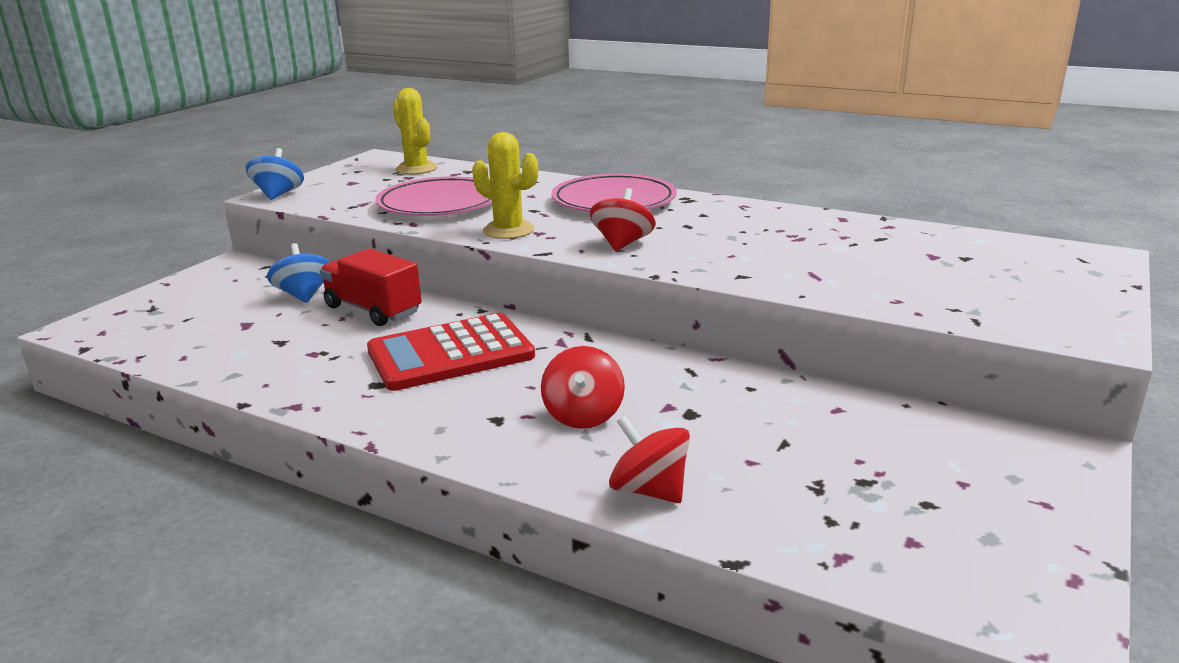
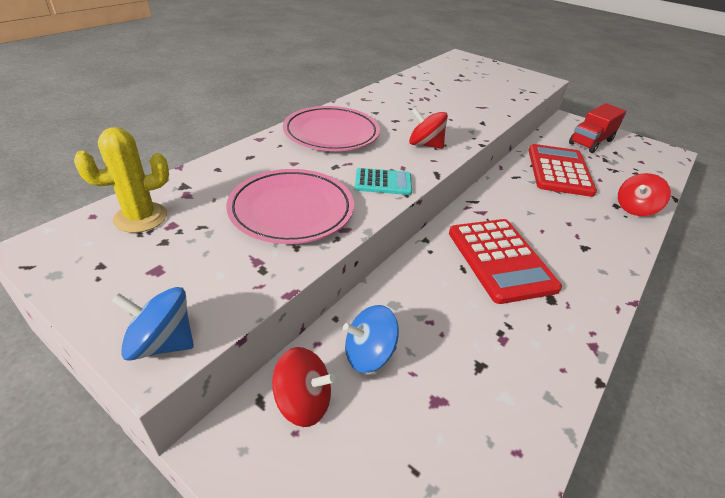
camera: 85 degrees left, 15 degrees up
(373, 310) = (416, 300): red truck -> red truck (590, 142)
(508, 230) = (383, 182): yellow cactus -> turquoise calculator
(583, 415) = (572, 216): red spinning top -> red spinning top (303, 401)
(750, 414) = (559, 171): none -> red calculator

